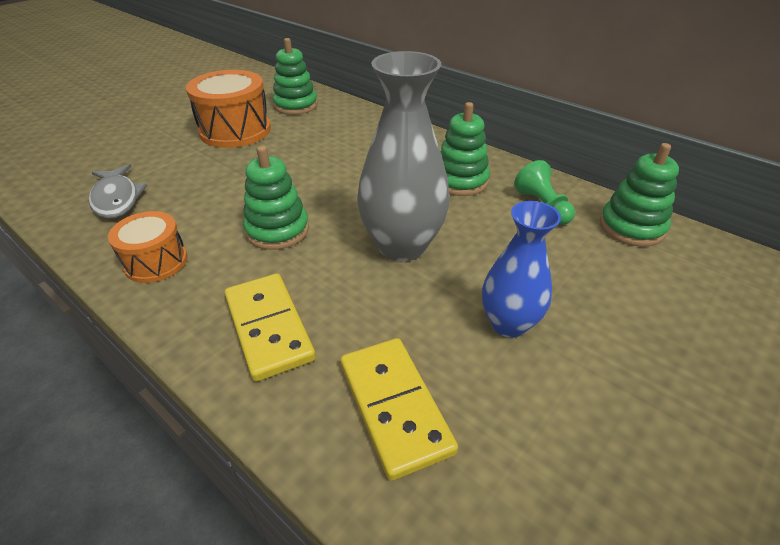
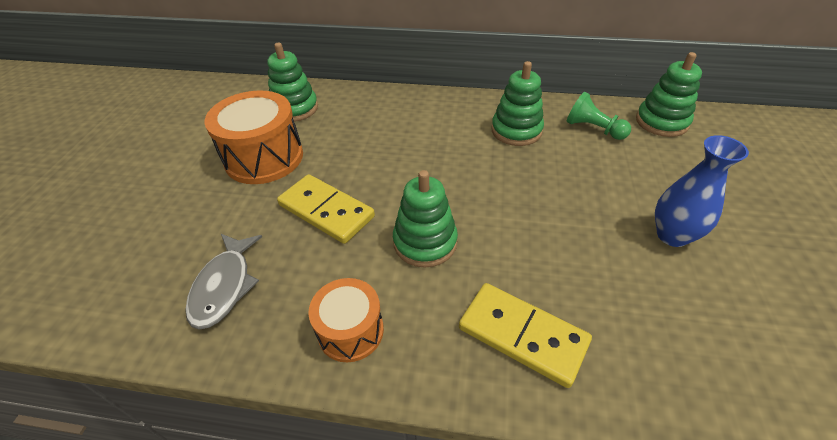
camera: 30 degrees left, 5 degrees up
(117, 199) = (224, 286): grey fish -> grey fish turned 60 degrees clockwise
(395, 407) = (677, 343): yellow domino -> yellow domino (326, 211)
(402, 246) = (537, 208): grey vase -> none

